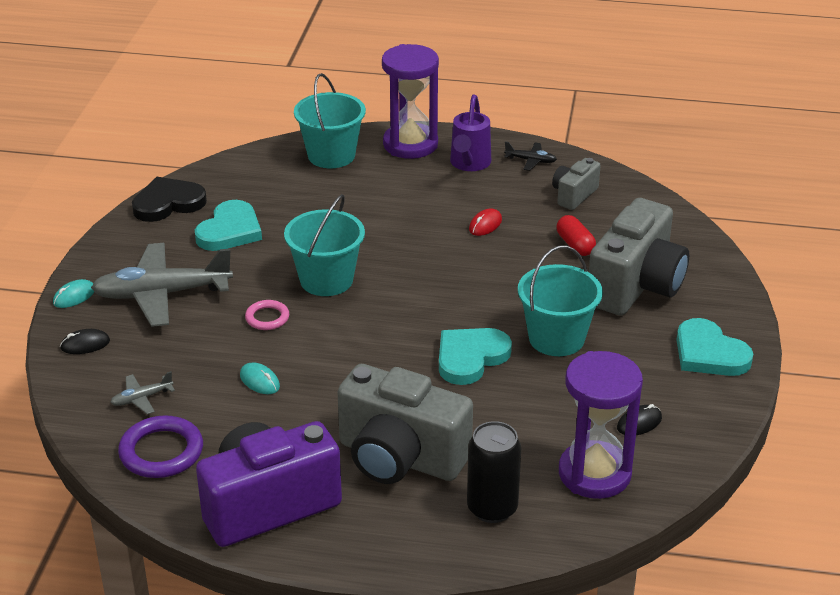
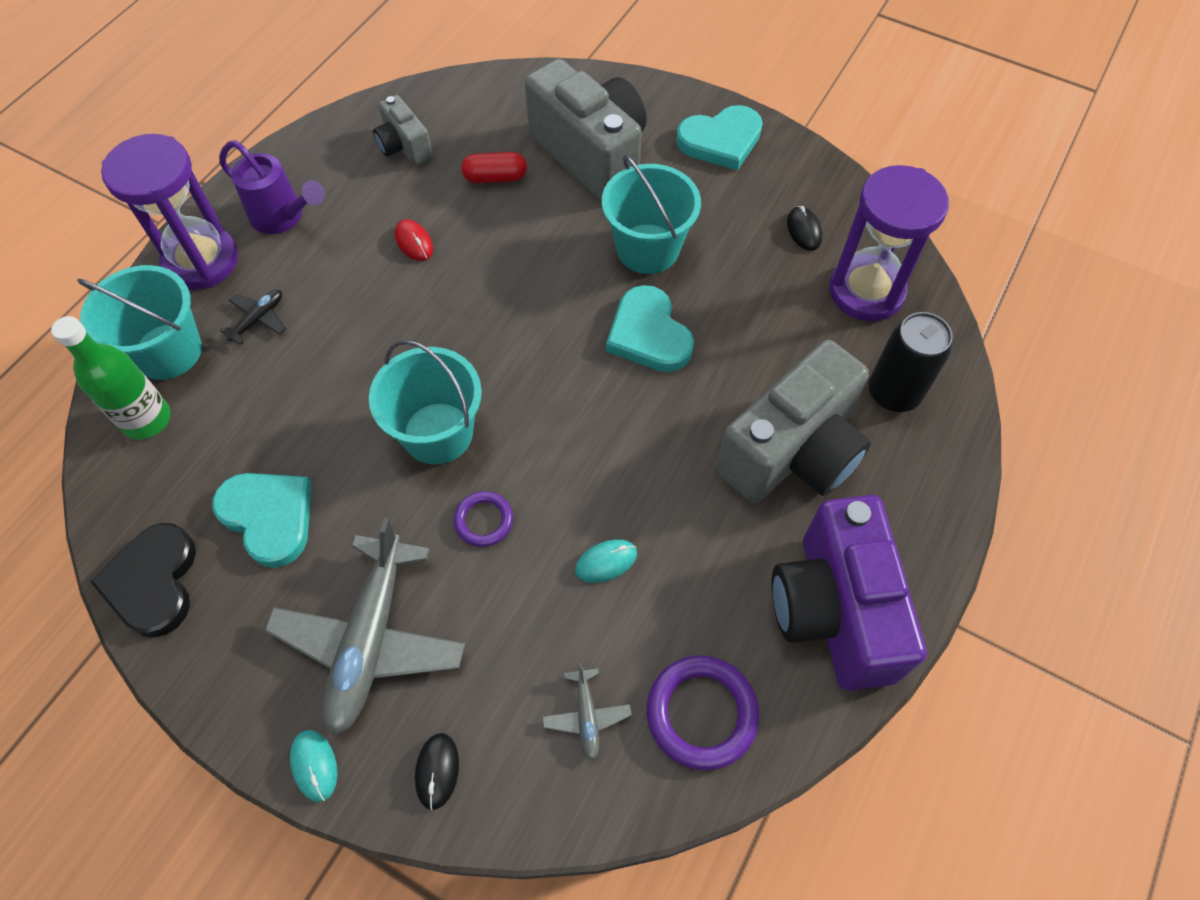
camera: 70 degrees left, 25 degrees up
(267, 318) = (483, 520): pink ring -> purple ring
(277, 164) = (147, 419): none -> green bottle
(531, 161) = (314, 160): black plane -> black plane (258, 319)

